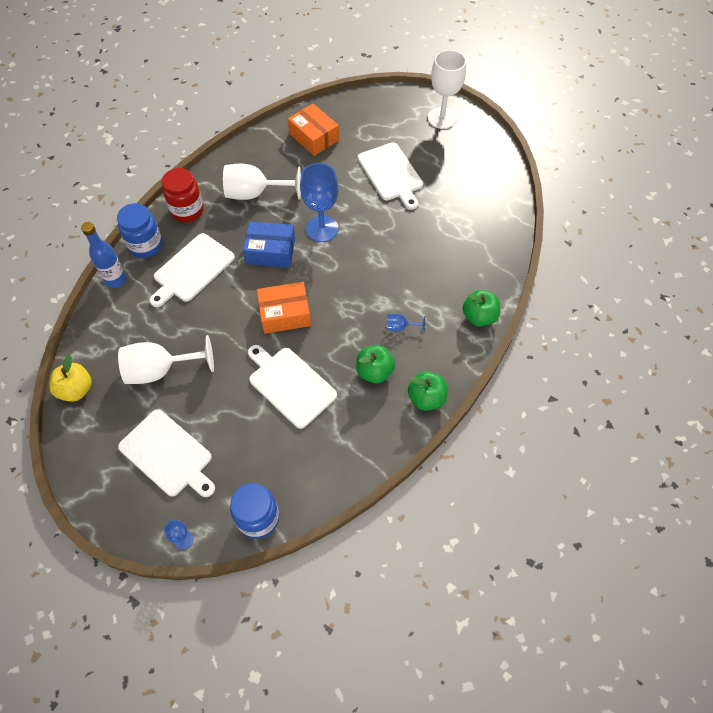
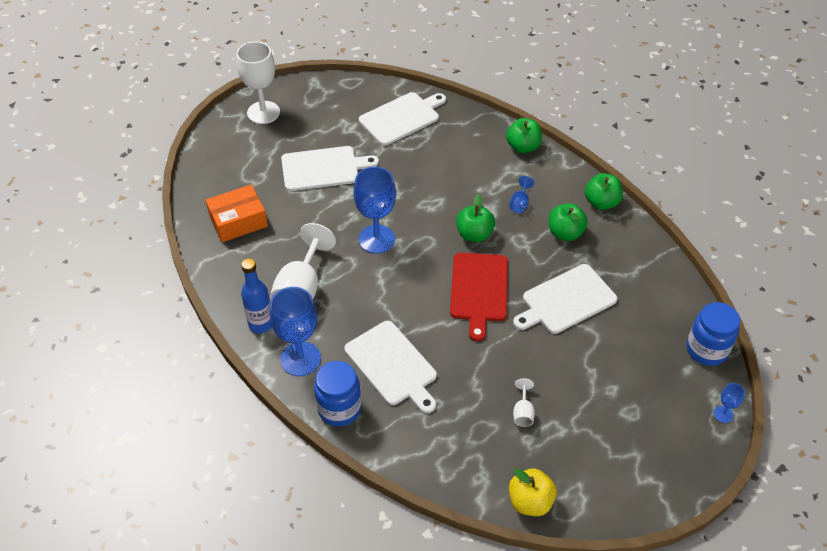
camera: 75 degrees left, 10 degrees down
(116, 280) = (382, 446): blue bottle -> blue bottle (261, 324)
(161, 370) = (523, 412): white goblet -> white goblet, size x0.46
(168, 455) = (628, 417): white cutting board -> white cutting board (401, 118)
(187, 210) = (300, 359): red jar -> blue goblet
(270, 251) = (391, 288): blue box -> none
(285, 314) = (479, 290): orange box -> red cutting board
(349, 298) = (474, 234): none -> green apple

